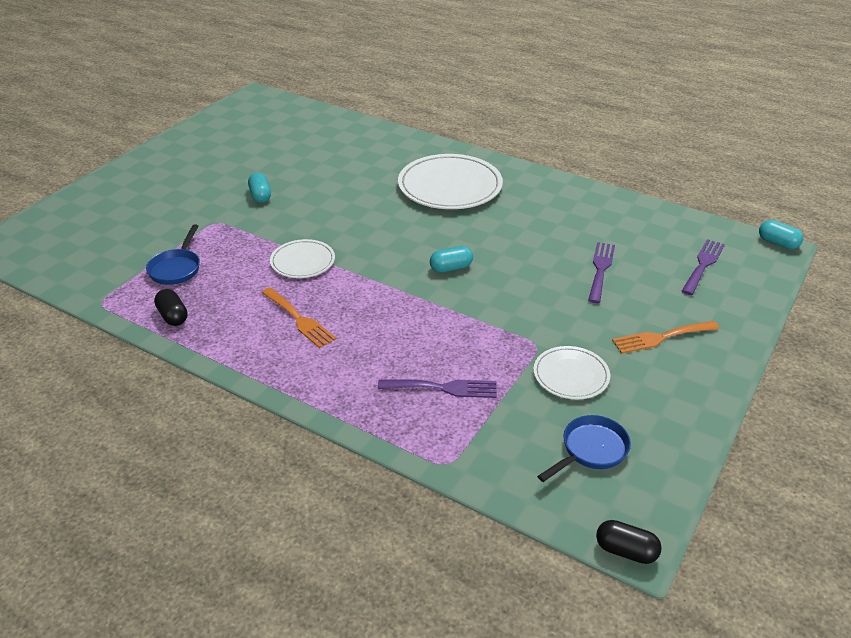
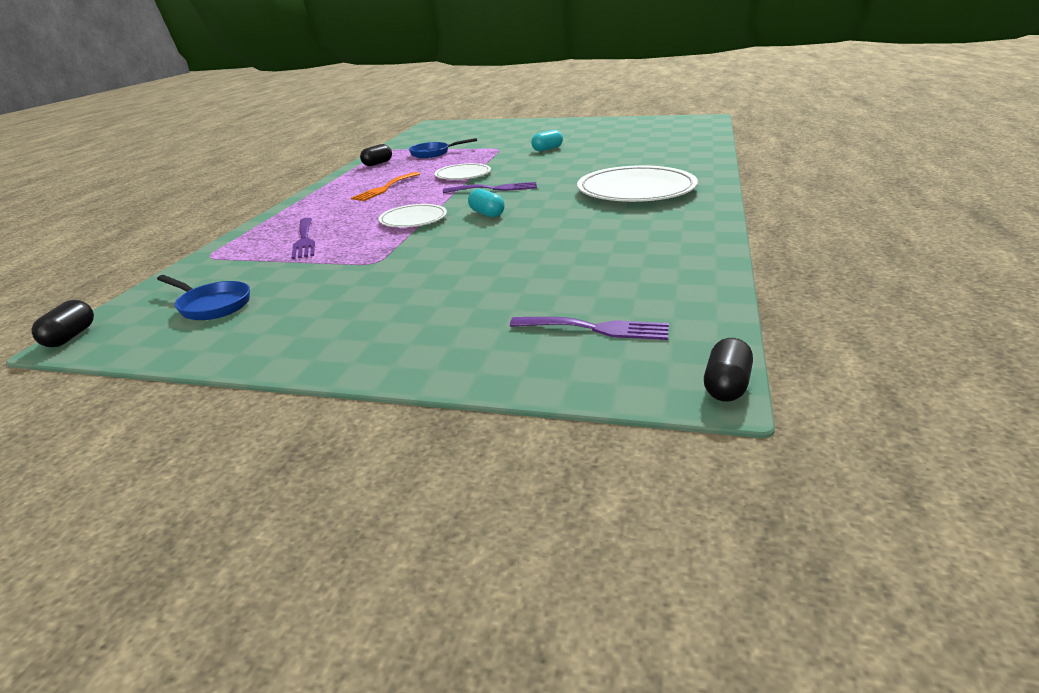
camera: 75 degrees right, 10 degrees down
(571, 375) = (327, 282): white plate -> white plate (413, 219)
(600, 269) = (533, 271): purple fork -> purple fork (495, 188)
(661, 337) = (407, 318): orange fork -> none
(777, 243) = (726, 386): turquoise capsule -> black capsule

